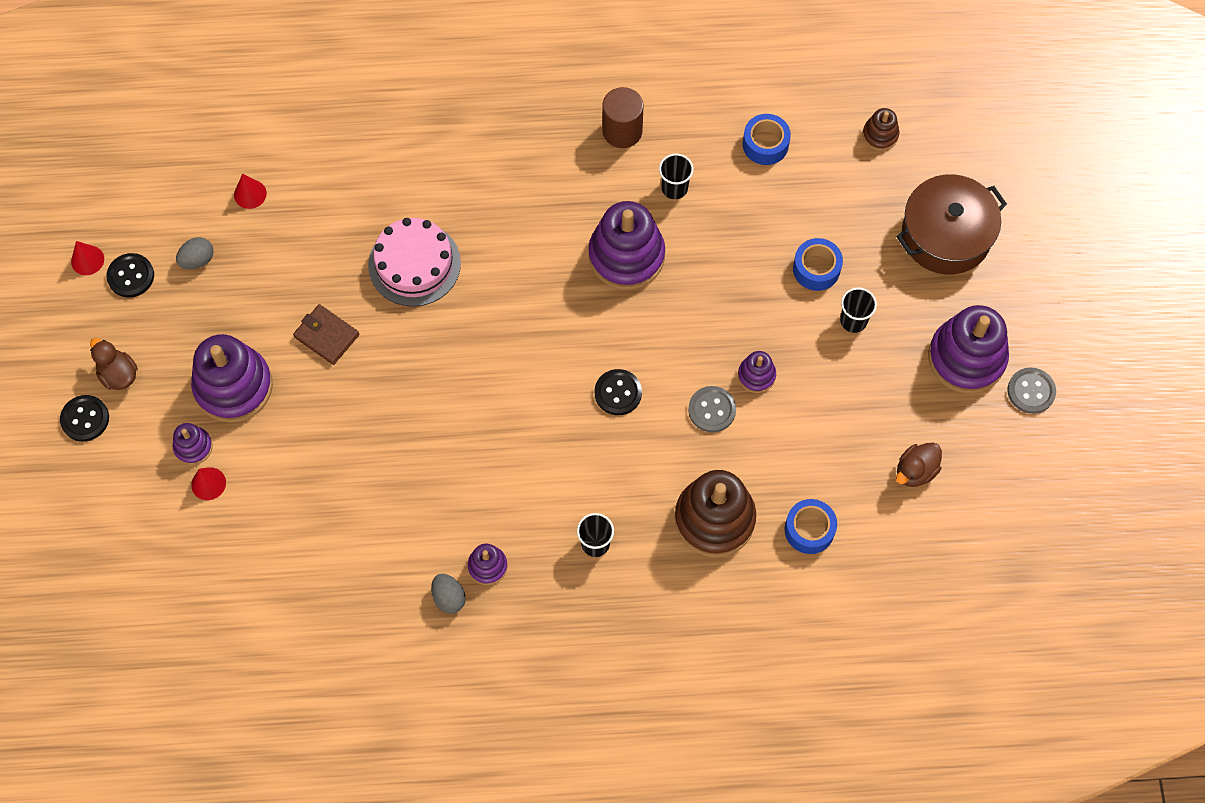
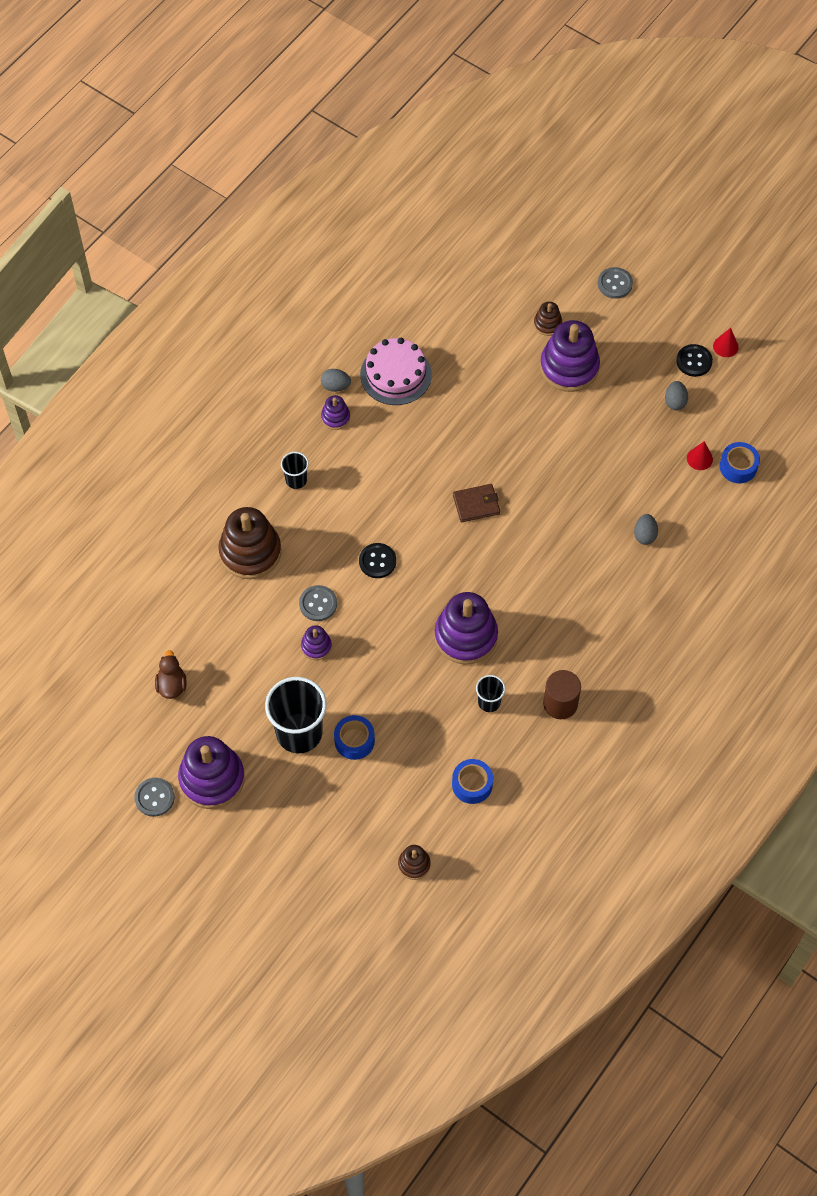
camera: 130 degrees right, 5 degrees down
(85, 419) = (615, 284): black button -> grey button
(118, 374) = (630, 316): brown duck -> none
(193, 447) = (547, 324): purple stacking toy -> brown stacking toy
(208, 483) = (517, 317): red cone -> none
(326, 336) = (560, 435): brown wallet -> brown wallet (476, 504)
(380, 183) = (644, 535): none -> grey egg
(414, 264) = (568, 514): pink cake -> pink cake (396, 374)
(809, 530) = (194, 597): blue tape -> blue tape (738, 467)
(853, 321) = (299, 733): black cup -> black cup, size x2.04
(946, 235) = (304, 841): brown pot -> none

